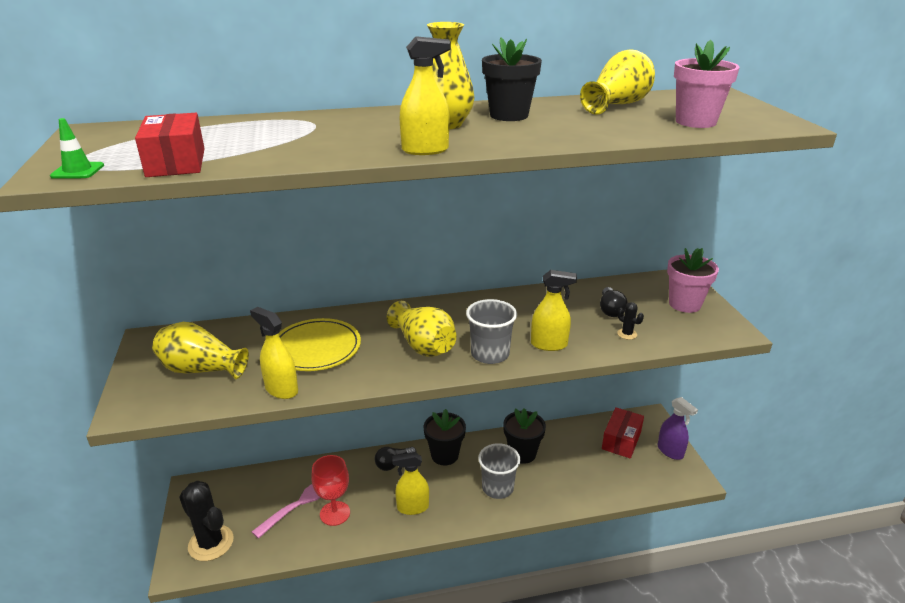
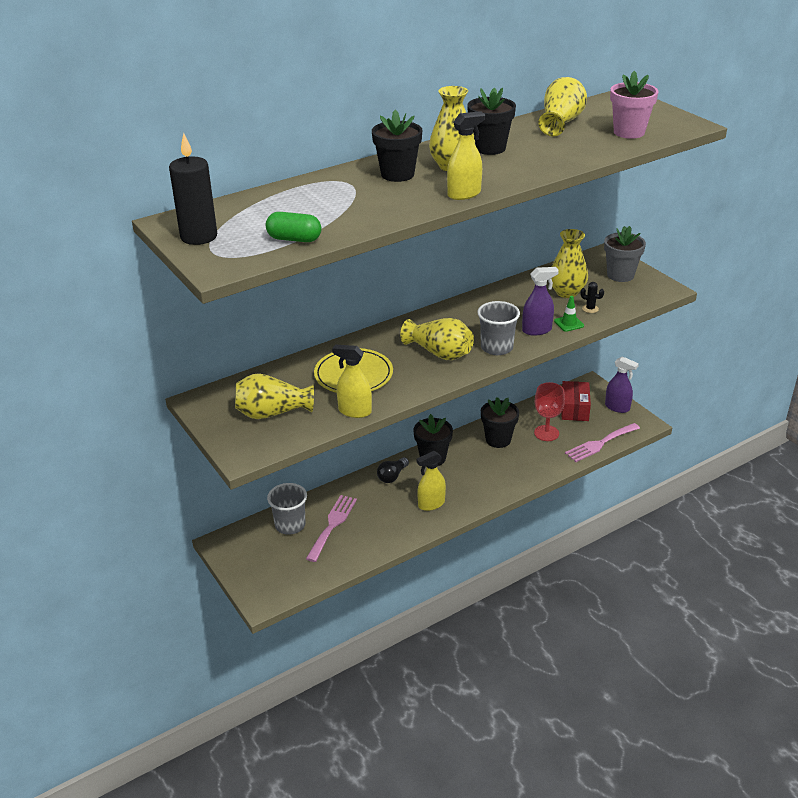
camera: 20 degrees left, 5 degrees up
(77, 171) = (230, 260): green traffic cone -> green traffic cone (569, 323)
(90, 145) = (199, 237): none -> black candle
(176, 162) = (294, 239): red box -> green capsule
(211, 543) = (275, 577): black cactus -> none
(335, 513) = (367, 526): red goblet -> red goblet (546, 433)
(376, 124) = (397, 174): none -> black flower pot
(497, 488) = (493, 471): grey cup -> grey cup (290, 525)
(549, 344) = (537, 330): yellow spray bottle -> purple spray bottle
(610, 310) = (567, 292): black light bulb -> yellow vase
(631, 489) = (600, 443): none -> pink fork
(684, 304) = (620, 275): pink flower pot -> grey flower pot

